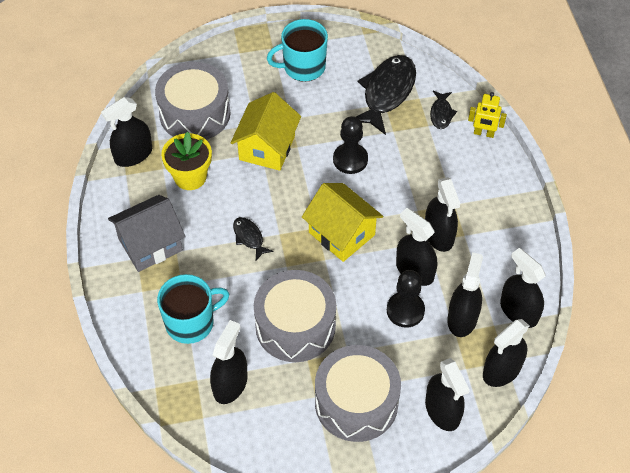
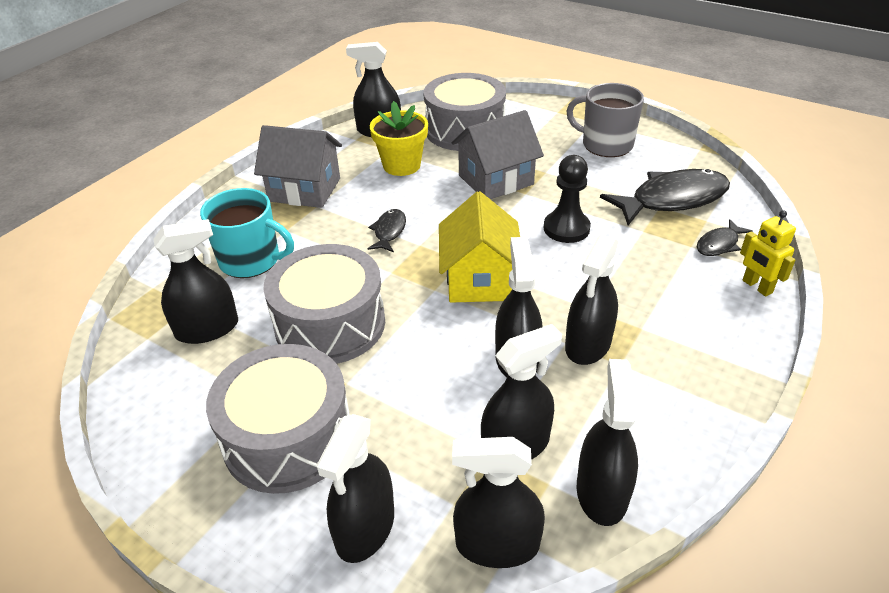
camera: 45 degrees right, 15 degrees down
(267, 147) = (496, 180): yellow house -> grey house
(303, 67) = (606, 144): turquoise mug -> grey mug
(405, 310) = (458, 389): black pawn -> none

